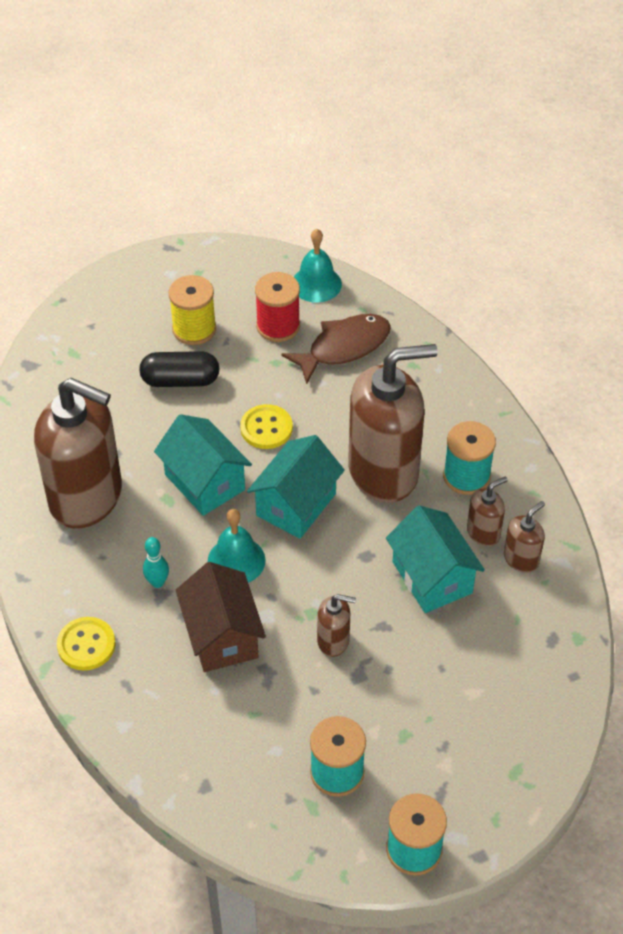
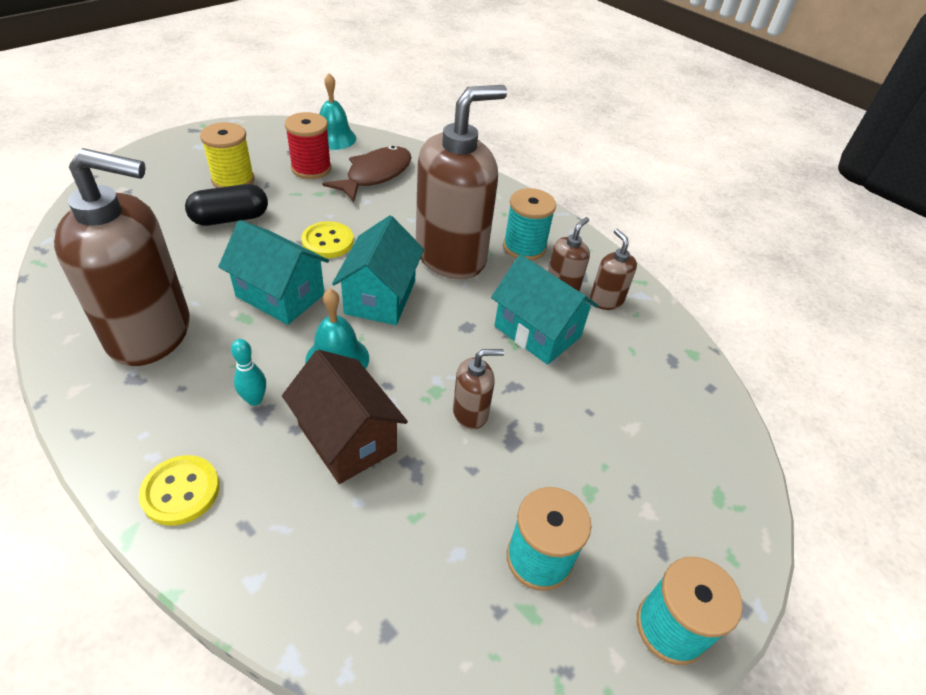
camera: 25 degrees left, 5 degrees down
(521, 559) = (606, 300): brown soap dispenser -> brown soap dispenser turned 45 degrees counterclockwise

